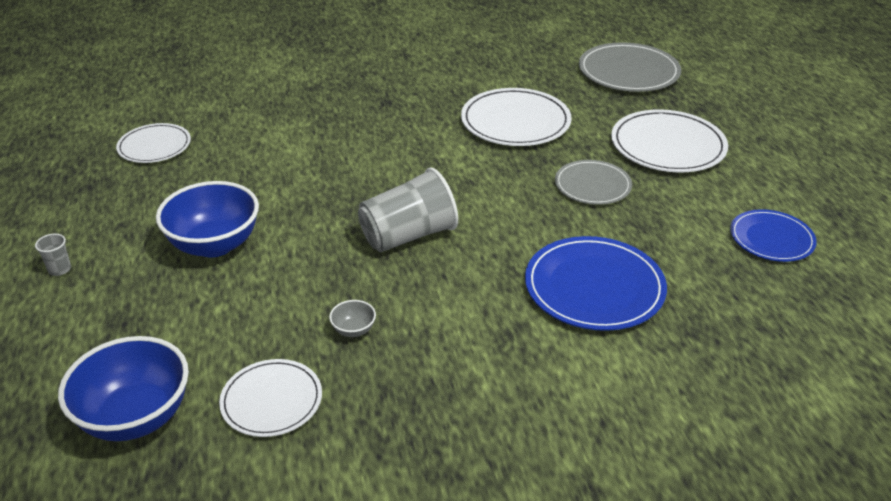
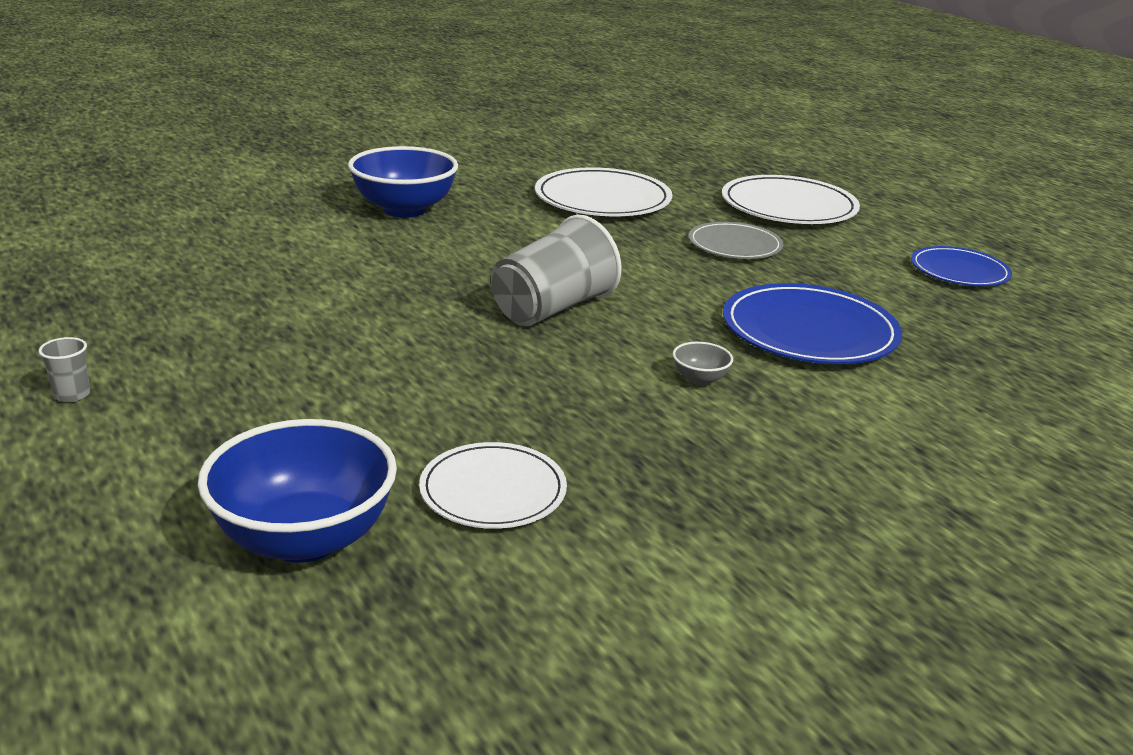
camera: 20 degrees left, 10 degrees down
(154, 146) = (137, 256): white plate -> none
(214, 245) = (296, 344): blue bowl -> blue bowl (404, 209)
(354, 330) = (551, 405): grey bowl -> grey bowl (699, 379)
(628, 72) = (696, 151): grey plate -> none

